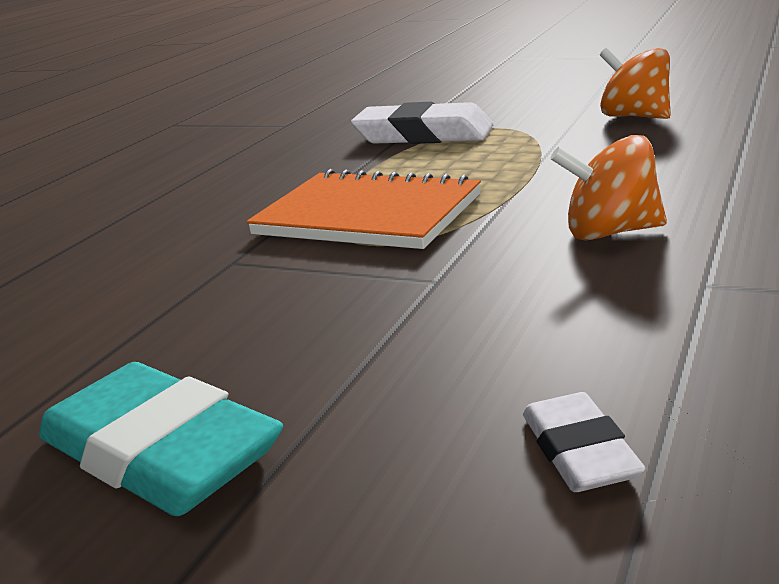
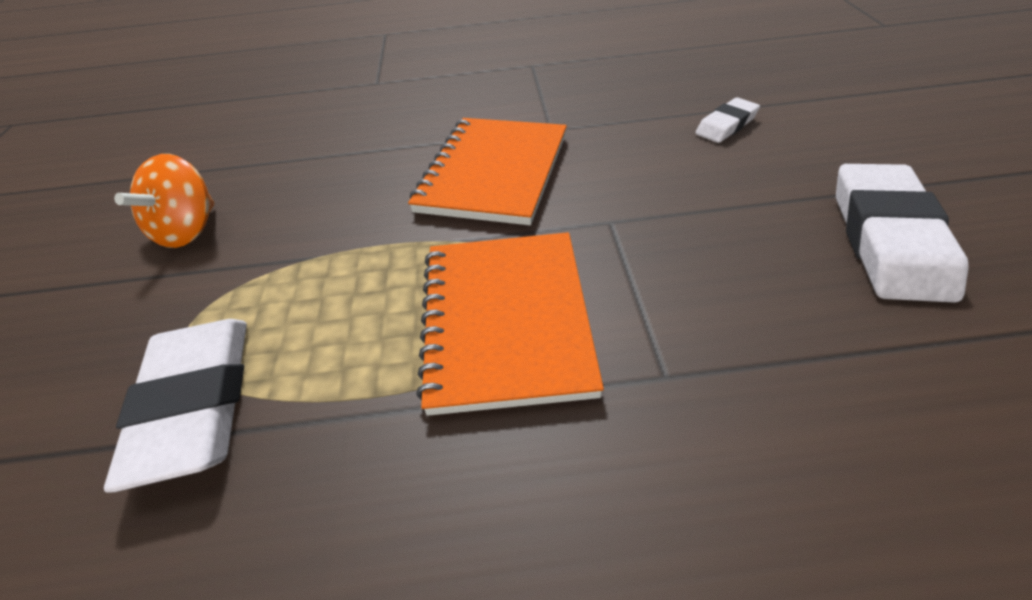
camera: 120 degrees left, 20 degrees up
(159, 452) = (888, 239): turquoise eraser -> white eraser
(610, 232) = (493, 173): orange spinning top -> orange notebook

